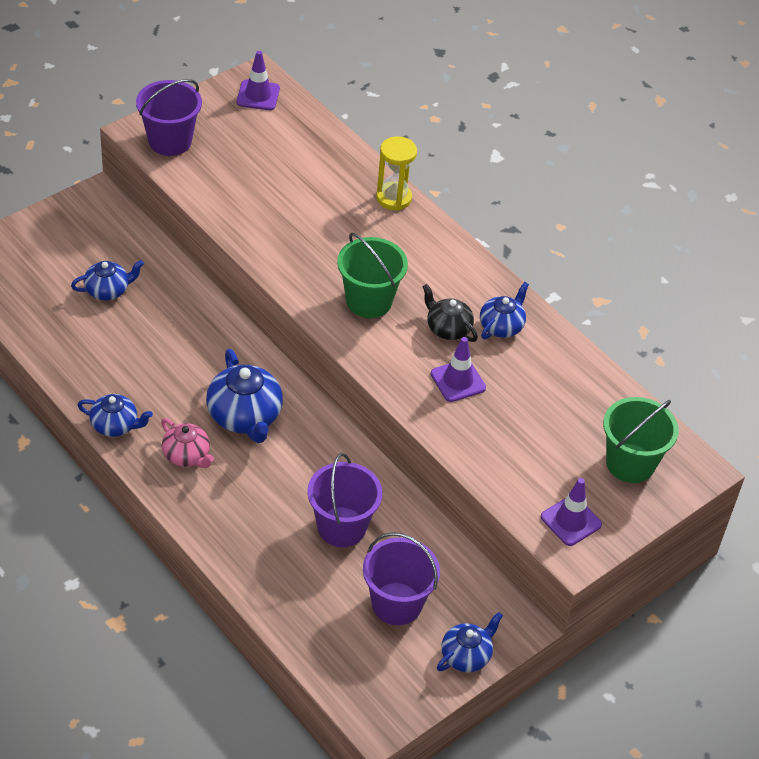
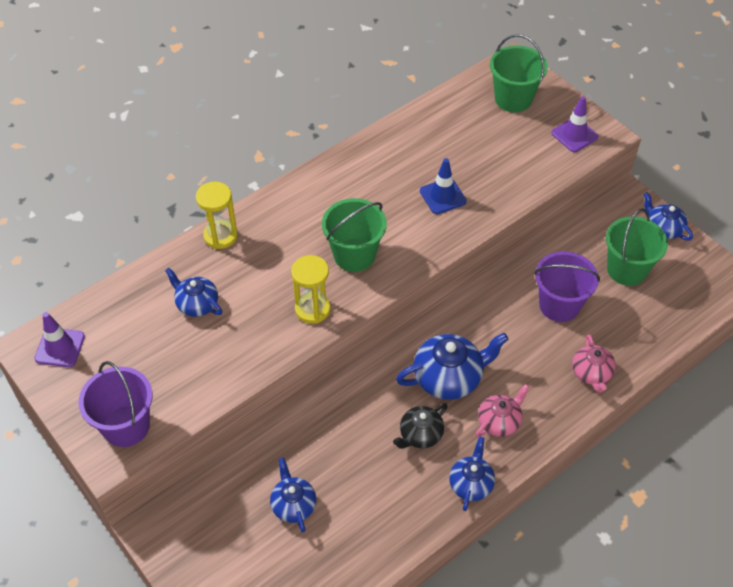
camera: 85 degrees left, 5 degrees up
(244, 546) = (591, 373): none -> pink teapot
(297, 266) = (312, 309): none -> yellow hourglass
(396, 604) = (626, 270): purple bucket -> green bucket
(448, 328) = (384, 201): black teapot -> black teapot (420, 434)
(458, 381) = (442, 196): purple traffic cone -> blue traffic cone
(501, 326) = (378, 166): blue teapot -> blue teapot (197, 304)

